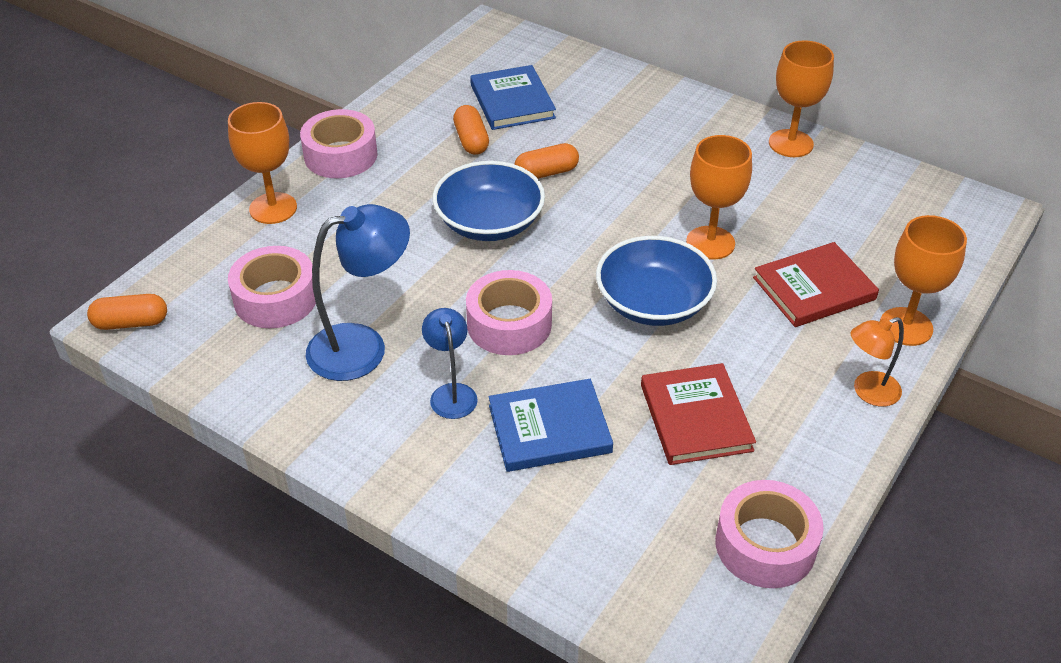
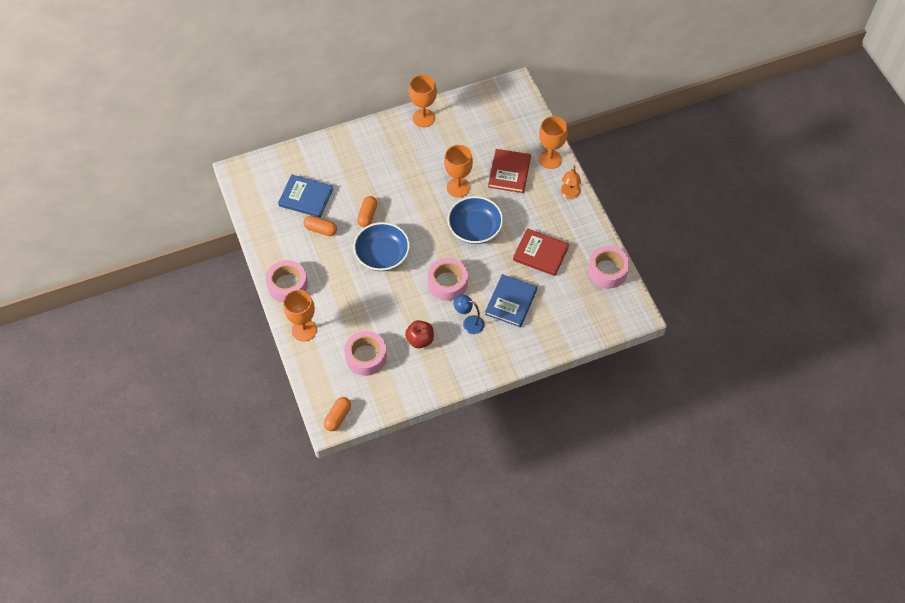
camera: 55 degrees left, 15 degrees up
(362, 346) = (420, 340): blue lamp -> red apple

